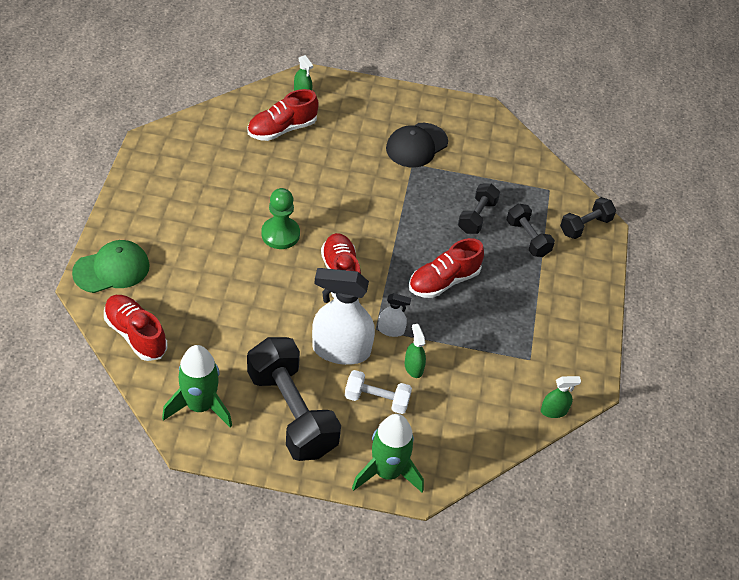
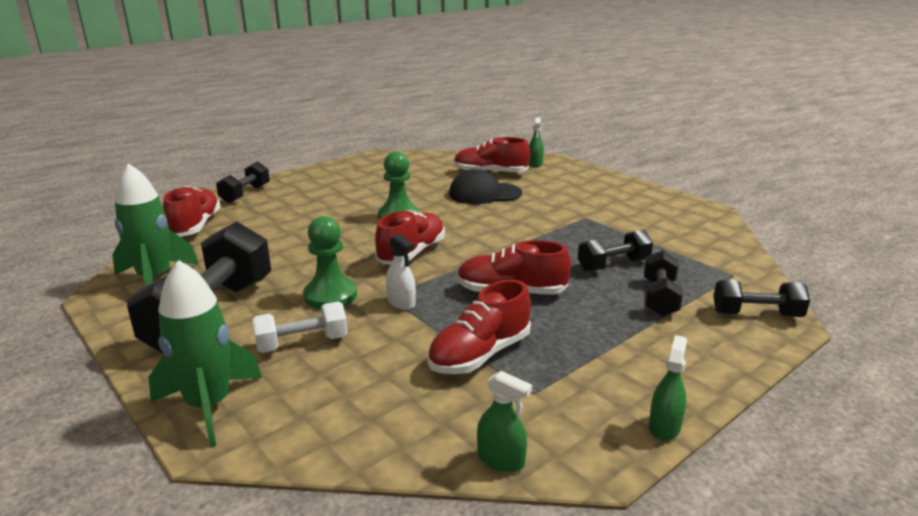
camera: 45 degrees right, 25 degrees down
(112, 269) = (245, 194): green cap -> black dumbbell
(341, 350) = (330, 296): white spray bottle -> green pawn
(376, 400) = (302, 343): white dumbbell -> white dumbbell turned 75 degrees counterclockwise
(413, 367) = (380, 337): green spray bottle -> green spray bottle (664, 427)
(416, 145) = (605, 210): black cap -> black cap (484, 194)
(479, 347) = (480, 355): none -> red shoe

